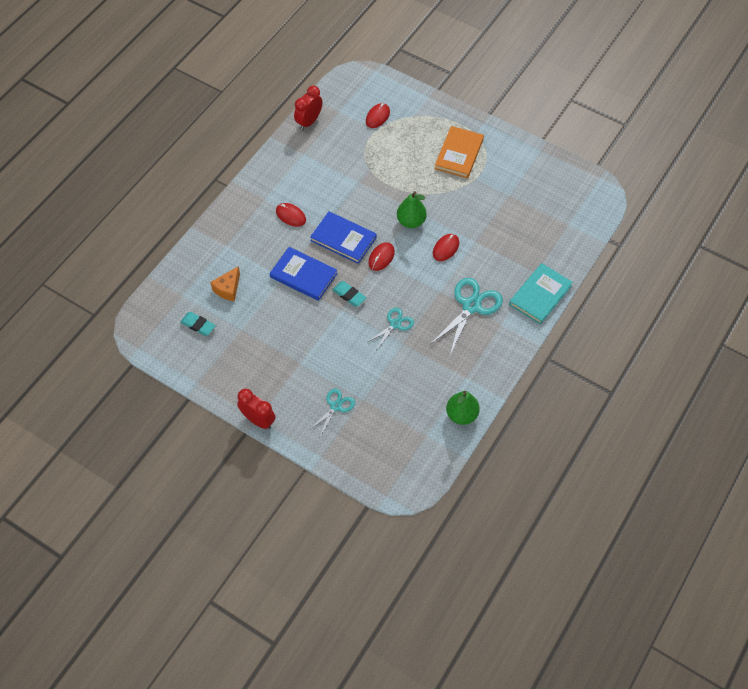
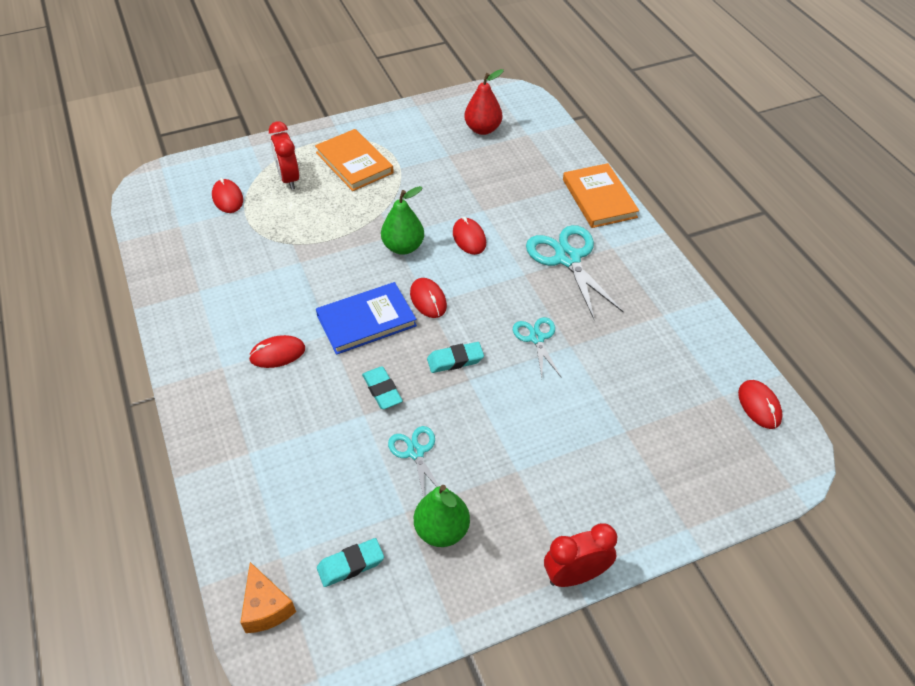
camera: 55 degrees left, 10 degrees down
(228, 289) = (323, 490): orange cheese -> orange cheese (266, 607)
(303, 275) = (382, 390): blue book -> turquoise eraser
(309, 122) = (159, 260): red clock -> red clock (288, 179)
(336, 406) = (616, 467): turquoise scissors -> turquoise scissors (416, 452)
(432, 457) = (759, 406): none -> red mouse
(461, 415) = (714, 345): green pear -> green pear (442, 530)
(540, 295) = (599, 198): turquoise book -> orange book
(550, 198) = (483, 129): none -> red pear

